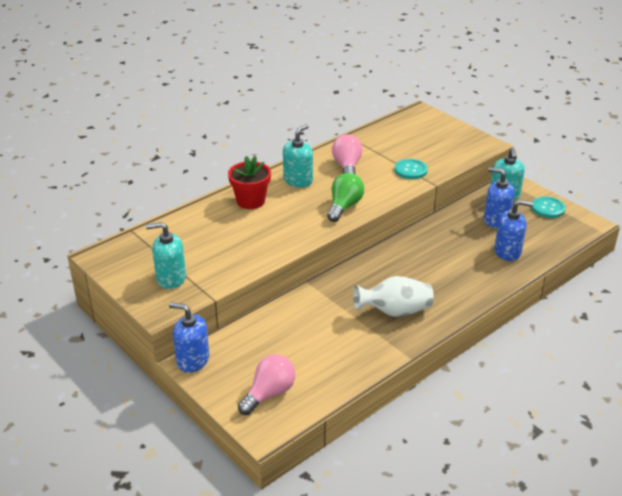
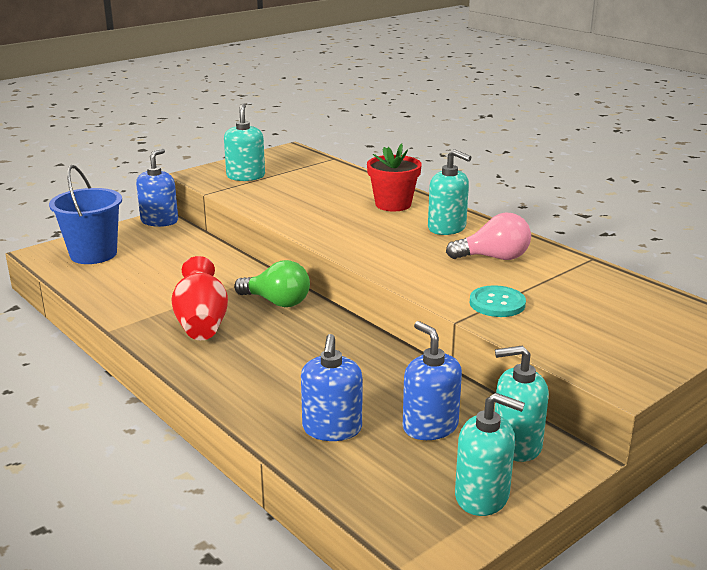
camera: 90 degrees right, 10 degrees down
(269, 393) = (93, 254): pink light bulb -> blue bucket
(344, 206) = (384, 254): green light bulb -> green light bulb (277, 302)
(395, 312) = (201, 323): white vase -> red vase
(496, 220) = (430, 426): blue soap dispenser -> blue soap dispenser turned 60 degrees counterclockwise
(548, 208) = (482, 496): turquoise button -> turquoise soap dispenser

